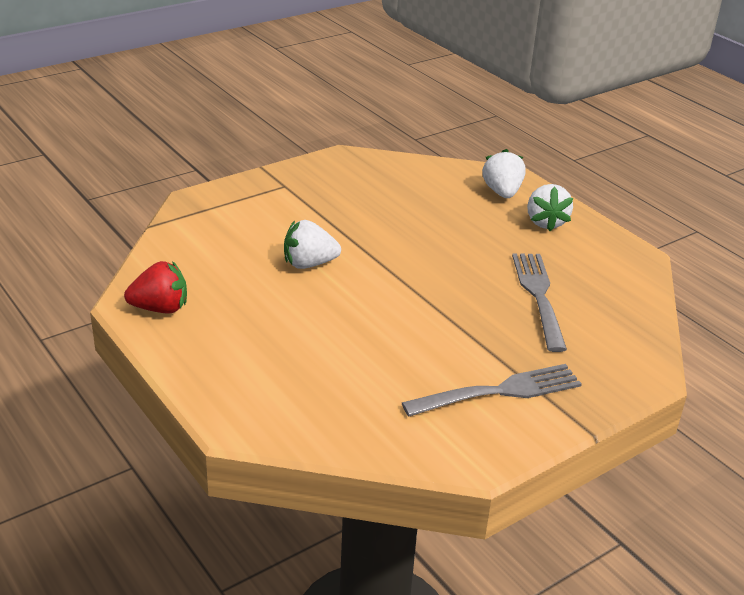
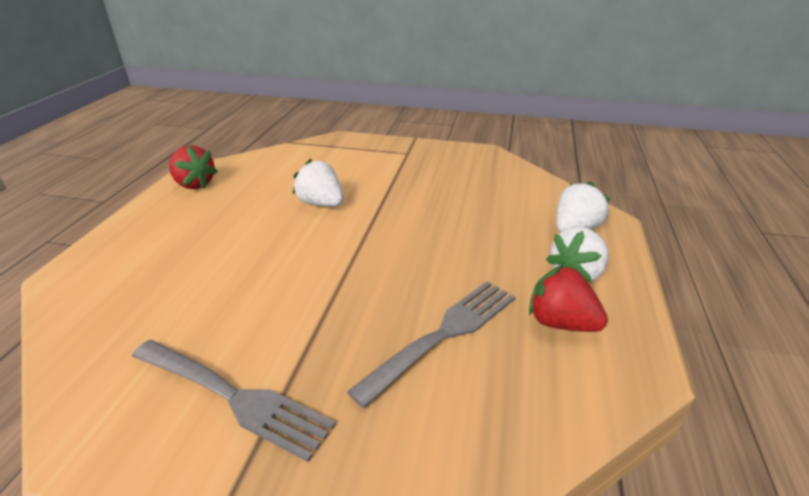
camera: 50 degrees right, 0 degrees up
(579, 255) = (560, 323): none -> red strawberry

